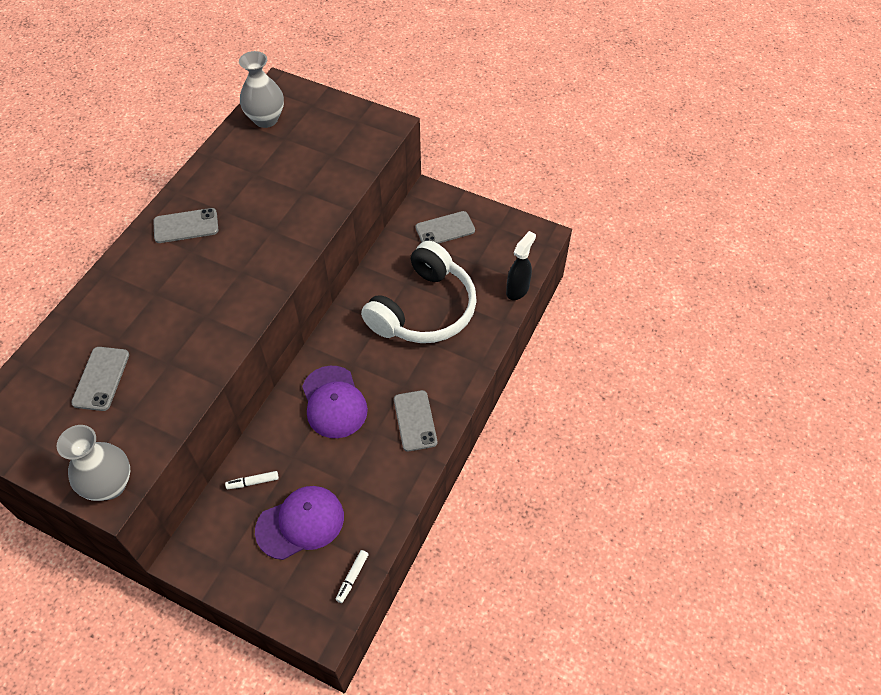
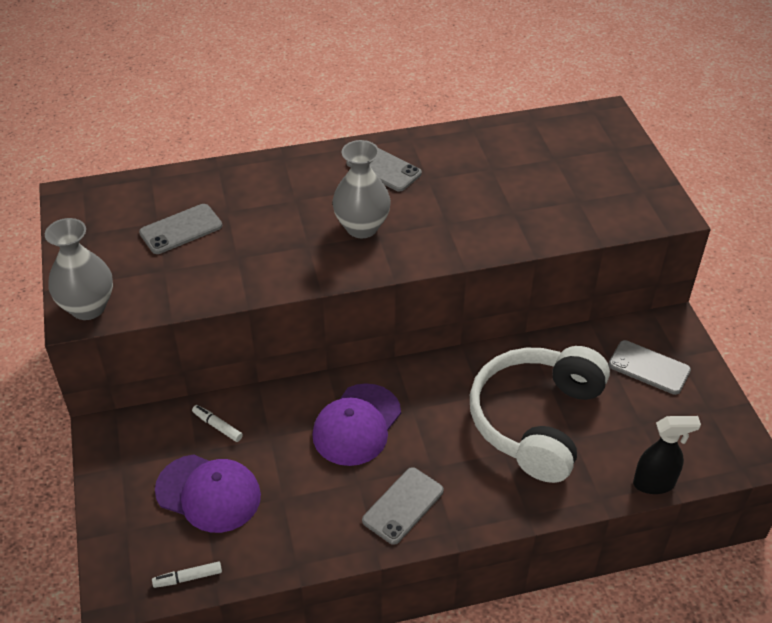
camera: 50 degrees right, 10 degrees down
(266, 119) = (558, 133): grey vase -> grey vase (362, 227)
(424, 309) = (535, 420): white headphones -> white headphones turned 120 degrees clockwise

